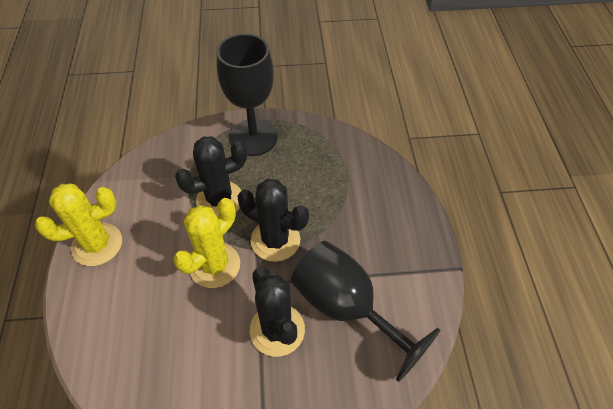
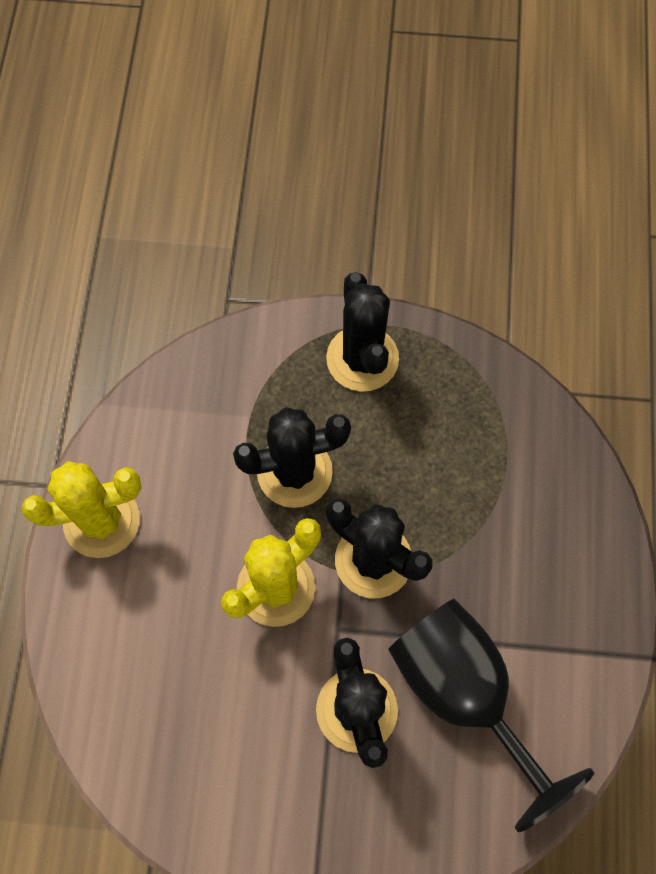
camera: 10 degrees right, 15 degrees up
(253, 137) = (362, 358): black goblet -> black cactus

